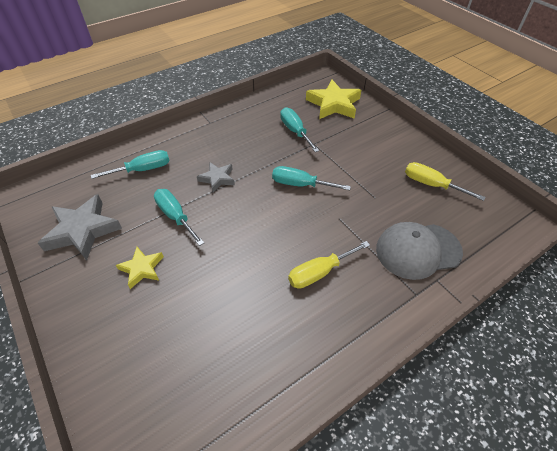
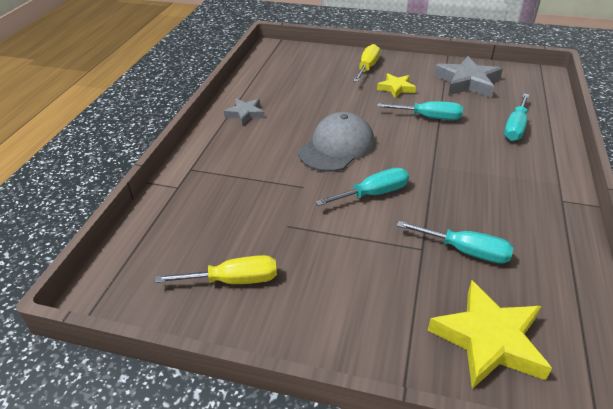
camera: 140 degrees right, 10 degrees down
(217, 178) = (449, 156): grey star -> grey star (245, 114)
(319, 272) = (278, 143): yellow screwdriver -> yellow screwdriver (367, 68)
(418, 250) = (207, 200): grey cap -> grey cap (337, 147)

